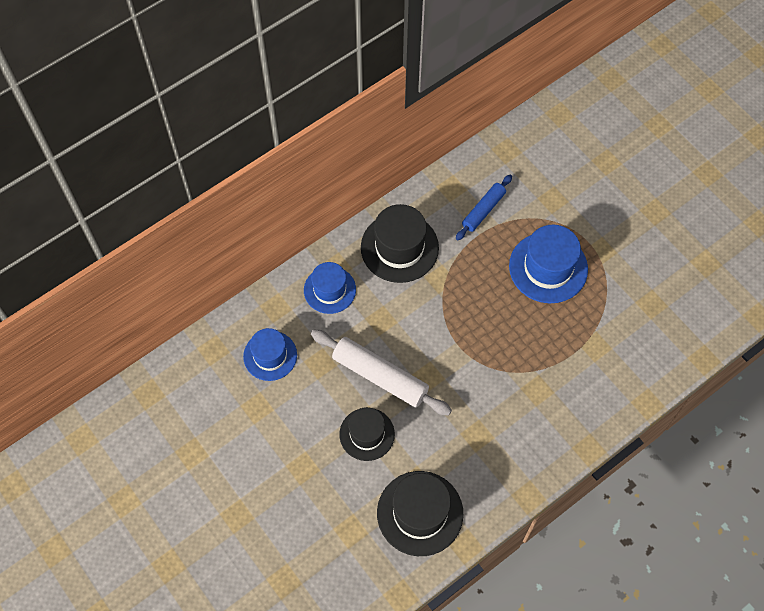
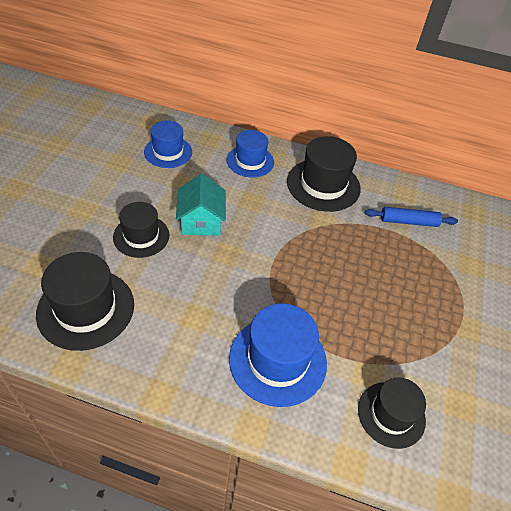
camera: 50 degrees right, 15 degrees down
(380, 376) = (201, 221): white rolling pin -> turquoise house
(548, 267) = (407, 292): blue hat -> blue hat (278, 360)
(632, 354) = (391, 414): none -> black hat

